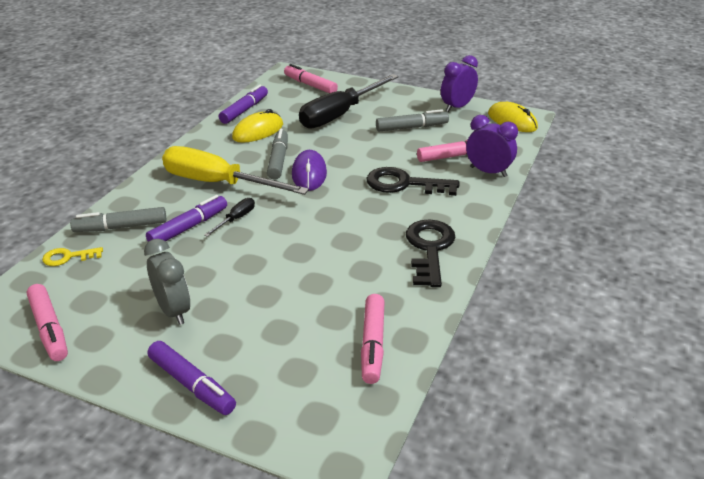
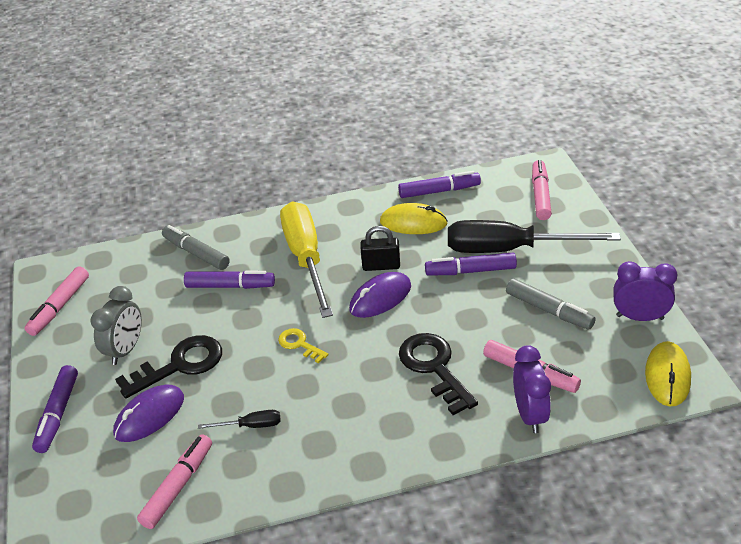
camera: 55 degrees right, 5 degrees up
(68, 257) = (138, 256): yellow key -> yellow key (299, 344)
(236, 219) = (267, 302): black screwdriver -> black screwdriver (251, 426)
(273, 328) = (149, 416): none -> purple mouse
(278, 160) = (381, 266): grey marker -> black padlock
(337, 134) = (470, 271): none -> purple marker
(372, 344) = (178, 486): pink marker -> pink marker turned 150 degrees clockwise
(429, 248) = (344, 446): black key -> black key (180, 365)

